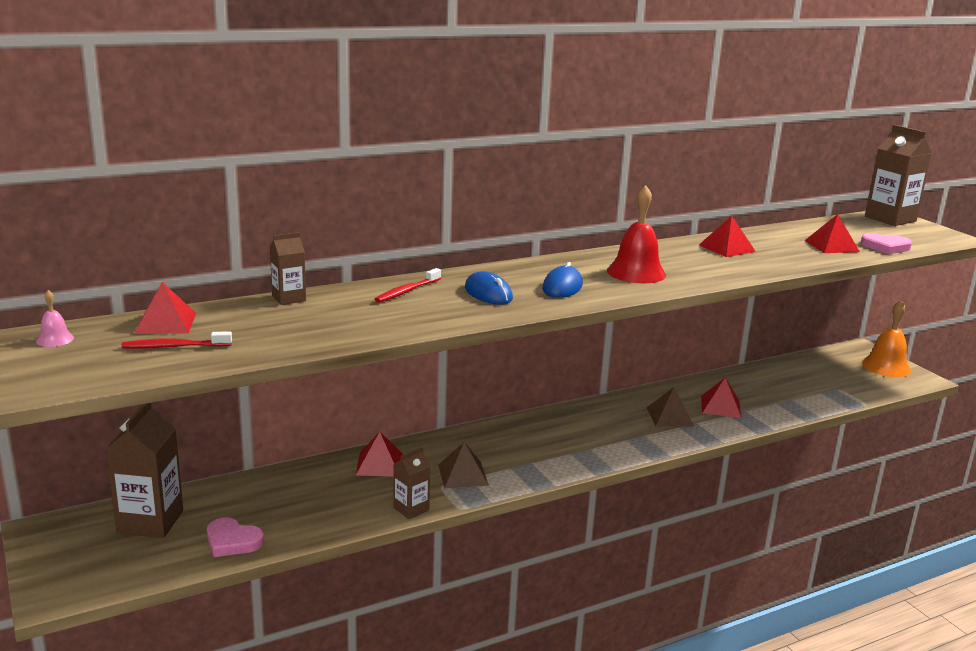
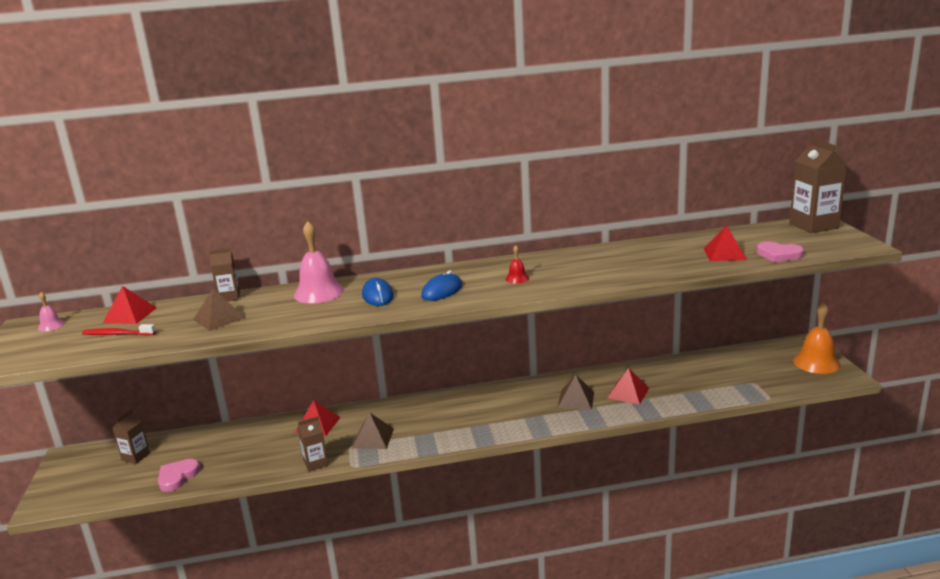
camera: 20 degrees right, 0 degrees up
(150, 522) = (136, 457): brown carton -> brown carton, size x0.55
(232, 541) = (177, 477): pink heart -> pink heart turned 75 degrees clockwise
(303, 324) = (219, 318): none -> brown pyramid
(407, 291) = (318, 292): red toothbrush -> pink bell
(636, 272) = (517, 278): red bell -> red bell, size x0.48
(727, 248) = (621, 256): red pyramid -> none

